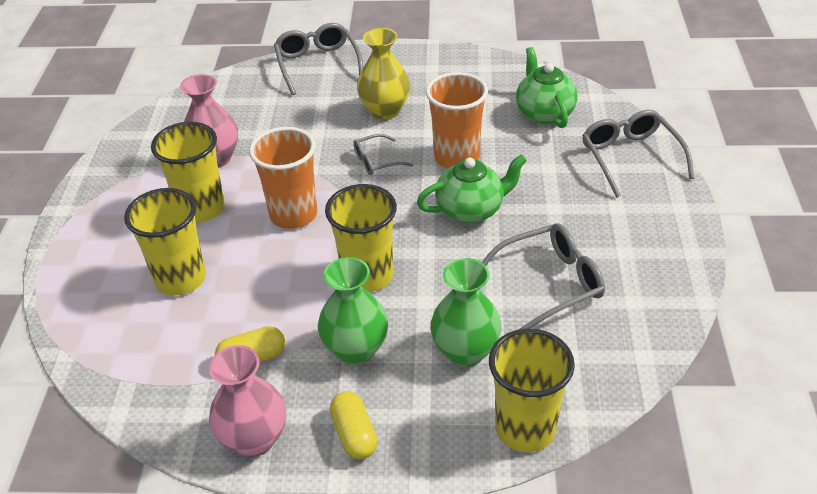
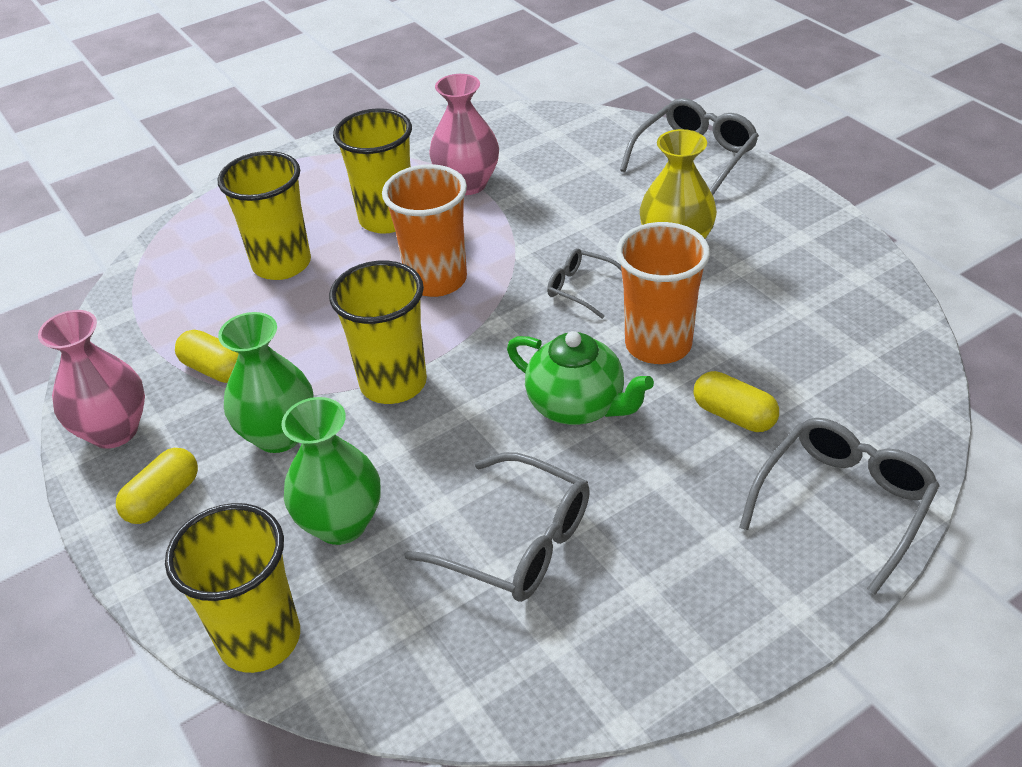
camera: 55 degrees right, 0 degrees up
(538, 159) = (734, 415): none -> yellow capsule
(544, 113) = (834, 374): green teapot -> none

